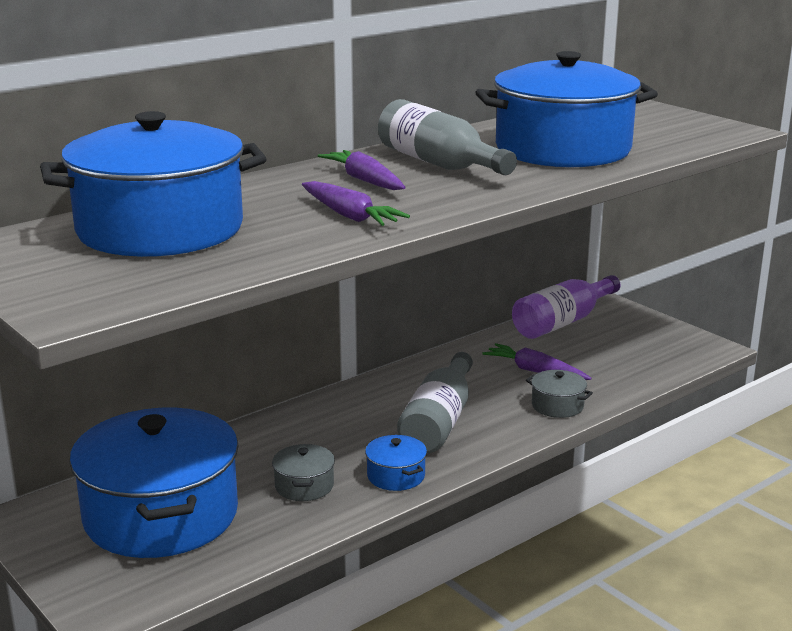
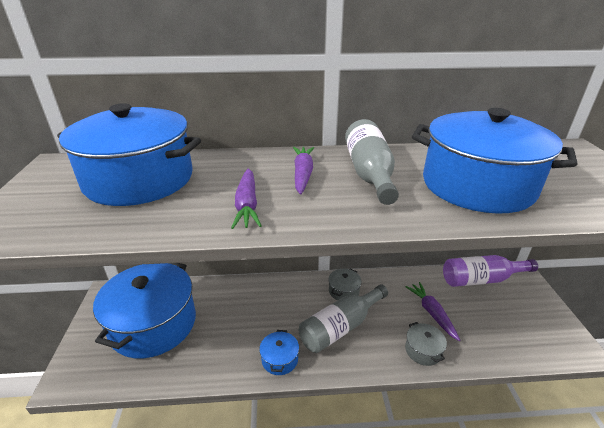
camera: 35 degrees right, 10 degrees up
(304, 486) = (230, 340): grey pot -> grey pot (343, 291)

